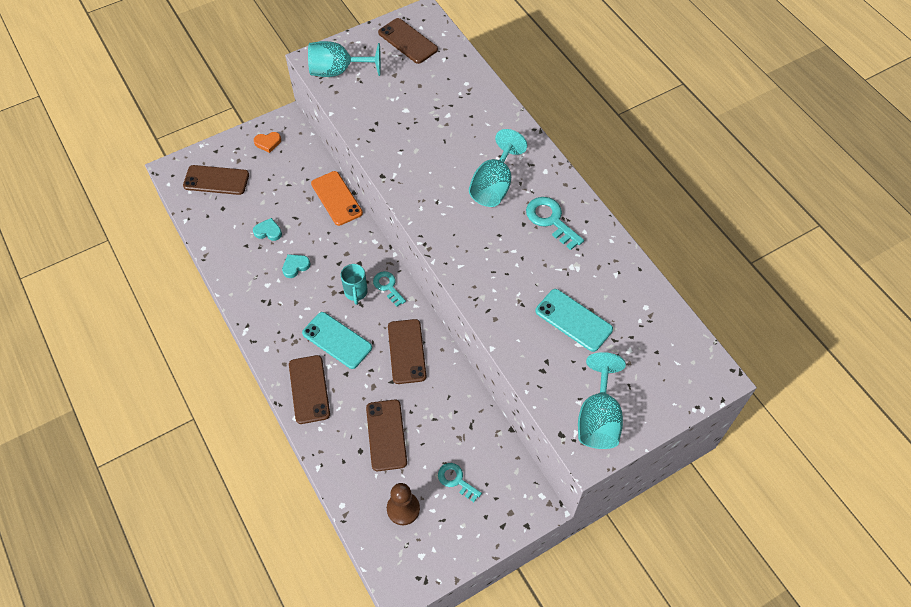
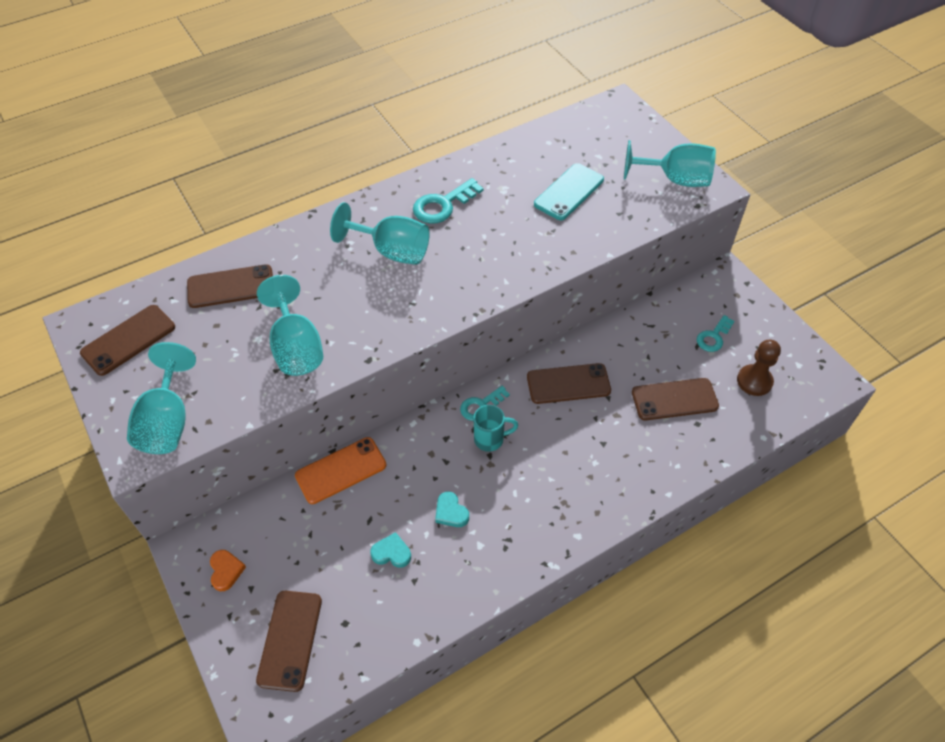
camera: 90 degrees left, 5 degrees down
(268, 231) = (391, 553): turquoise heart -> turquoise heart turned 90 degrees clockwise
(309, 389) = (629, 481): brown phone -> brown phone (231, 287)
(337, 340) = (559, 455): turquoise phone -> none
(396, 132) = (296, 347): none -> turquoise goblet

